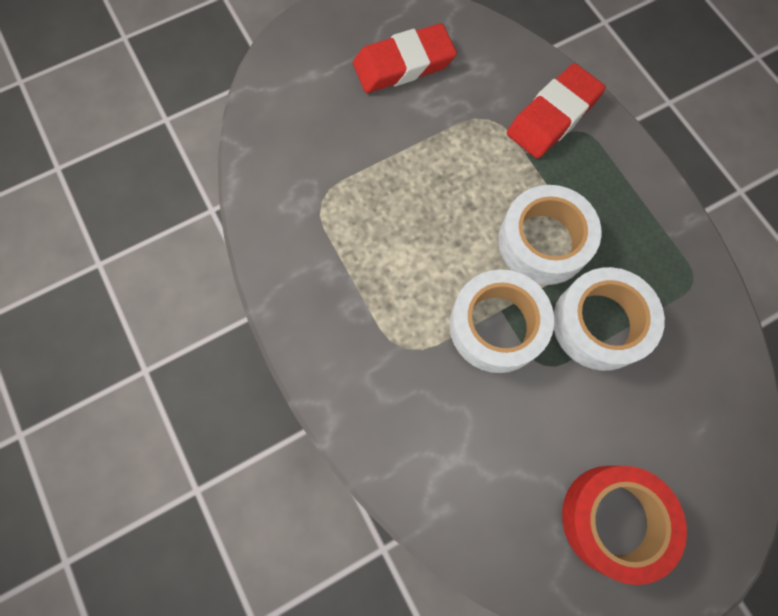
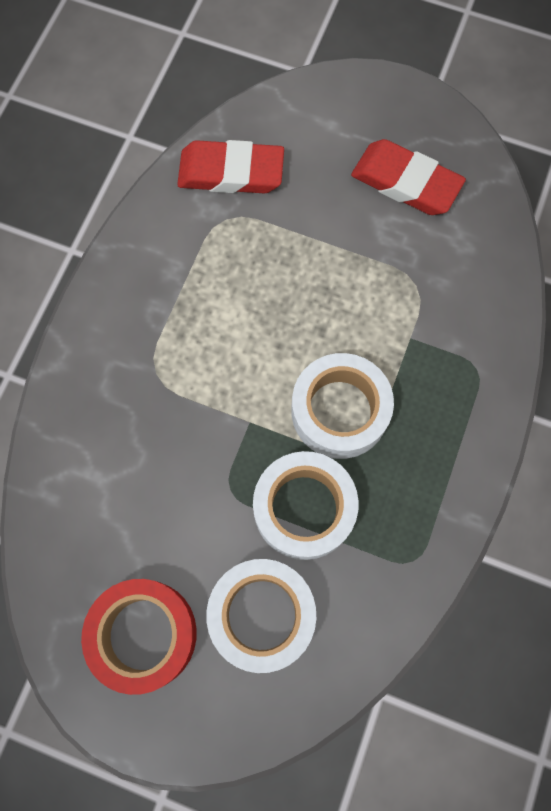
camera: 50 degrees right, 0 degrees up
(496, 326) = (232, 428): white tape -> white tape (262, 615)
(553, 116) = (468, 334): red eraser -> red eraser (231, 172)

